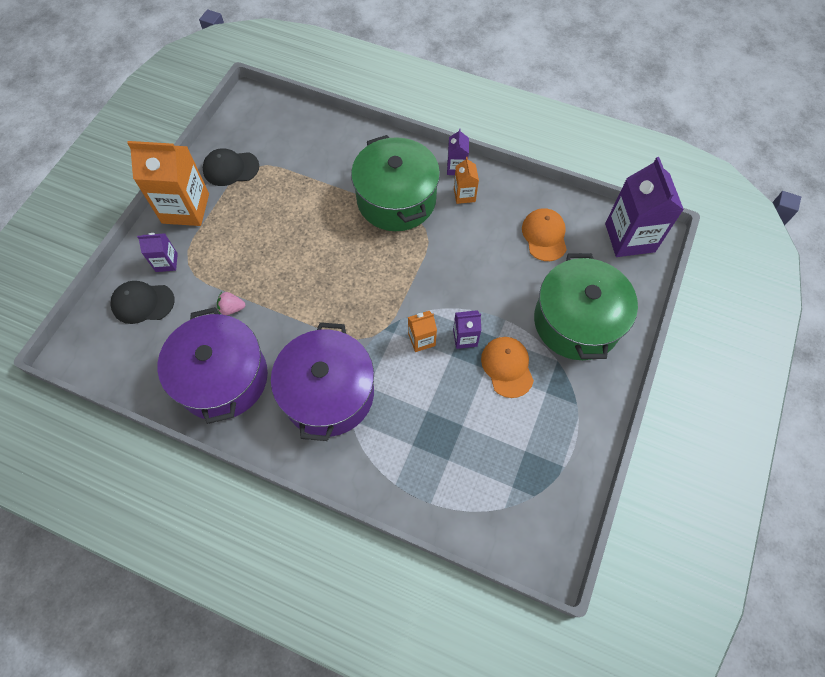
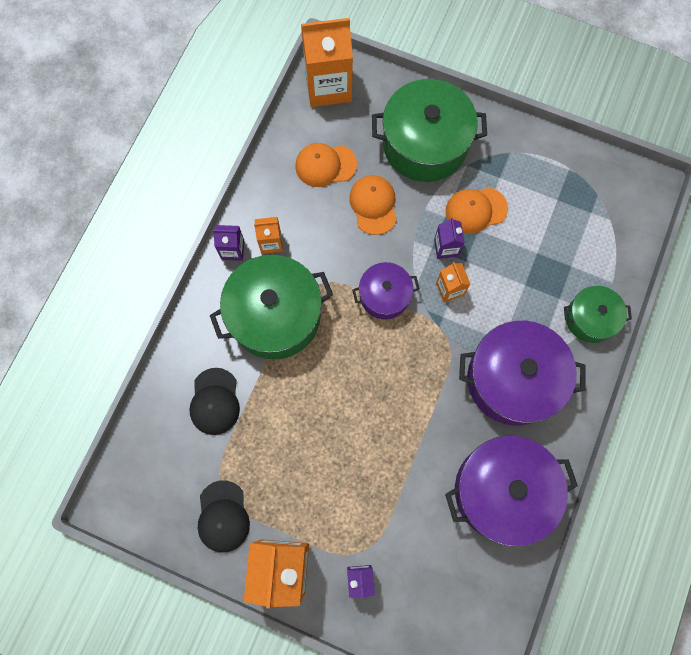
camera: 90 degrees left, 10 degrees up
(143, 303) = (414, 598): black cap -> black cap (215, 401)
(232, 308) = (419, 491): pink strawberry -> none
(389, 475) = (590, 319): none -> green pot
(415, 283) = (384, 296): none -> purple pot
(506, 275) = (373, 205): none -> orange cap
(629, 237) = (328, 86): purple carton -> orange carton

